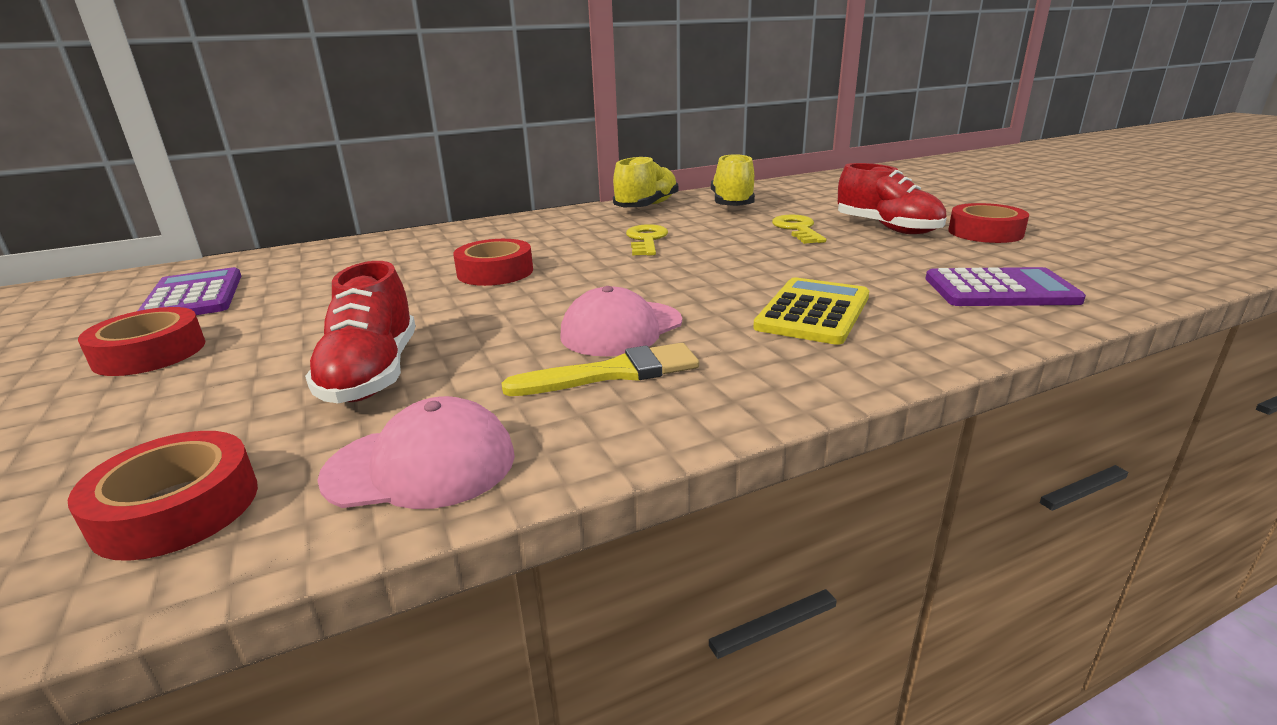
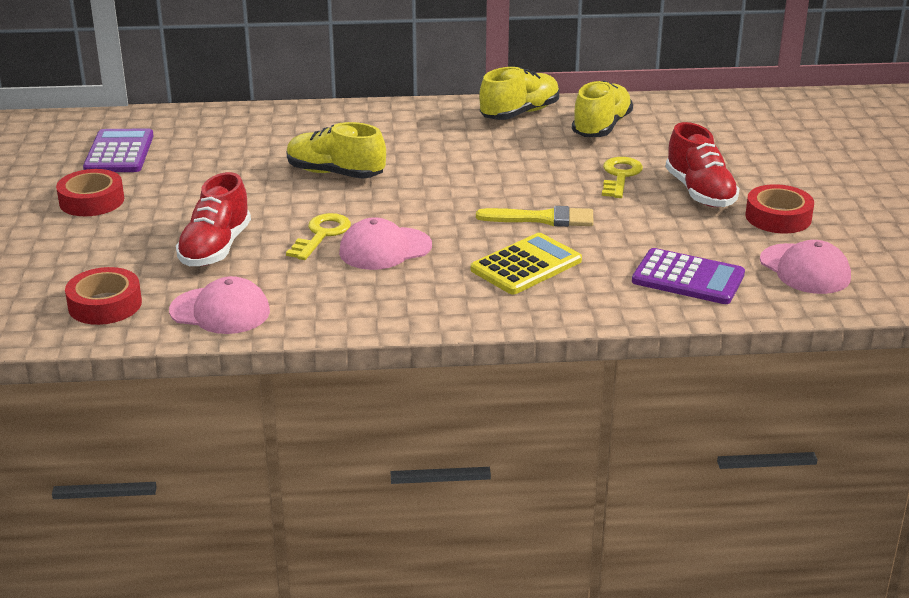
camera: 20 degrees right, 5 degrees up
(495, 272) = (335, 173): red tape -> yellow shoe
(614, 373) = (354, 281): yellow brush -> yellow brush (542, 219)
(646, 240) = (478, 161): yellow key -> yellow key (321, 235)
(1088, 262) = (805, 269): none -> pink cap

